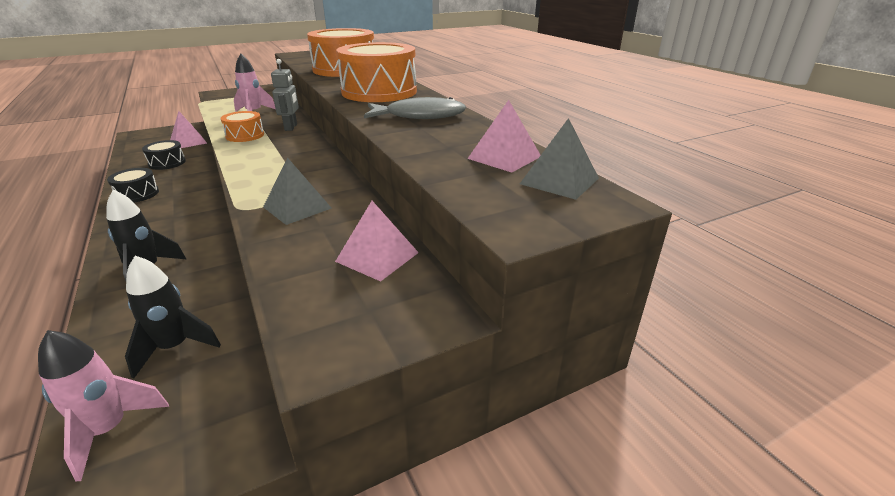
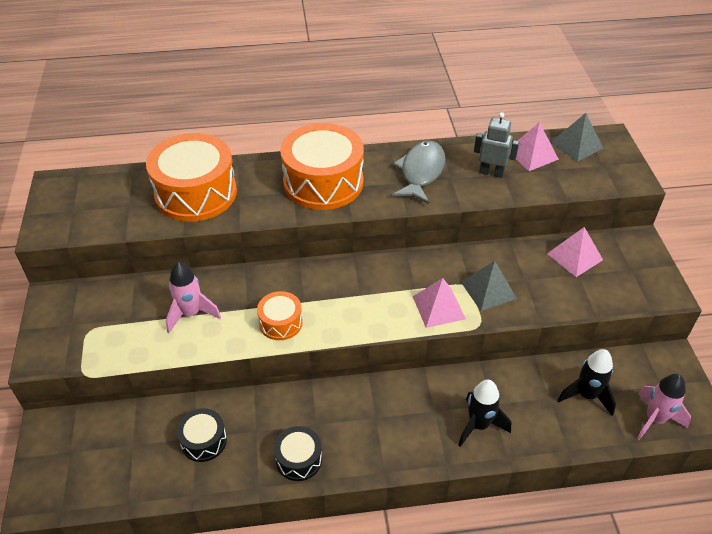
camera: 70 degrees left, 15 degrees up
(188, 142) = (125, 424): pink pyramid -> pink pyramid (438, 307)
(291, 127) = (272, 282): grey robot -> grey robot (491, 173)

